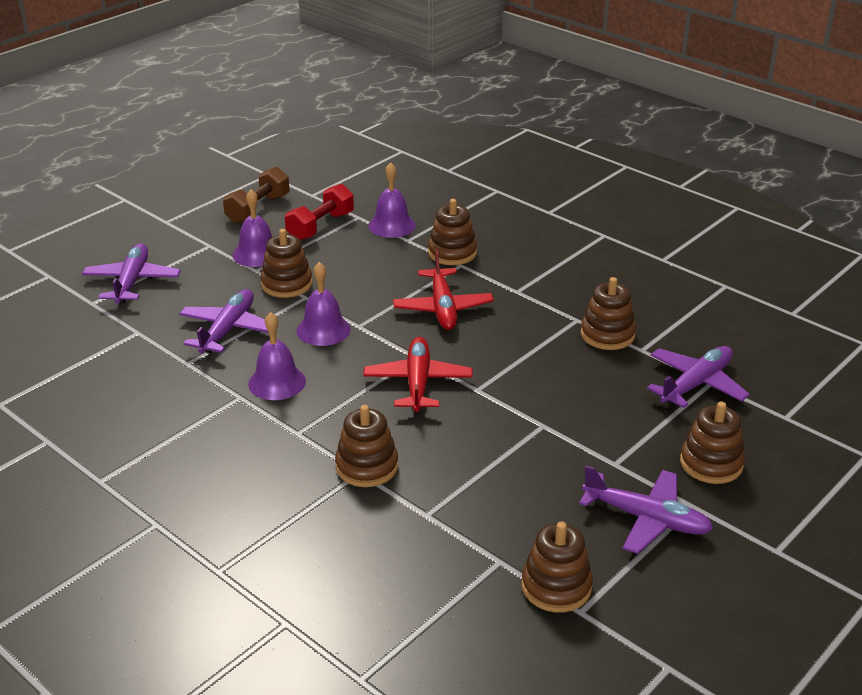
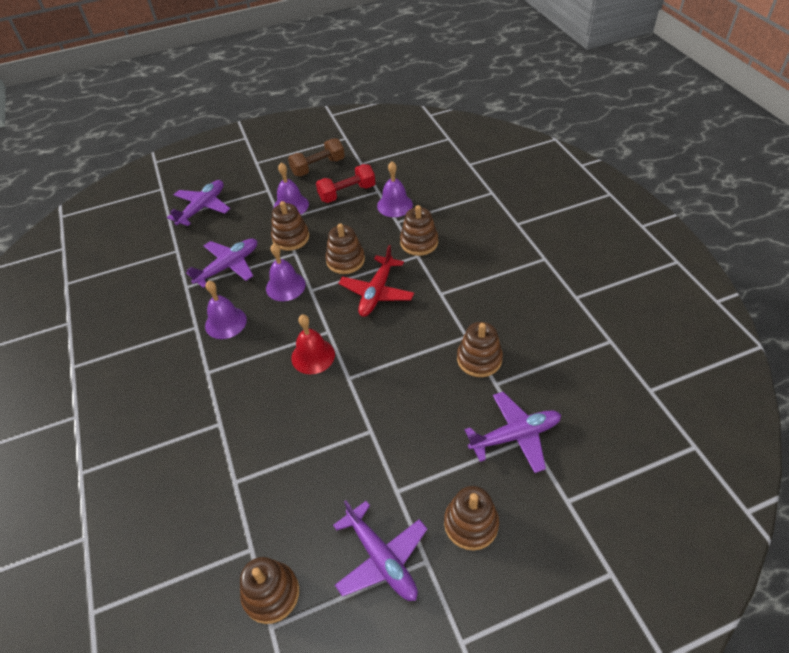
camera: 30 degrees right, 15 degrees up
(367, 466) = (227, 420): brown stacking toy -> brown stacking toy (345, 260)
(418, 382) = (313, 356): red plane -> red bell

